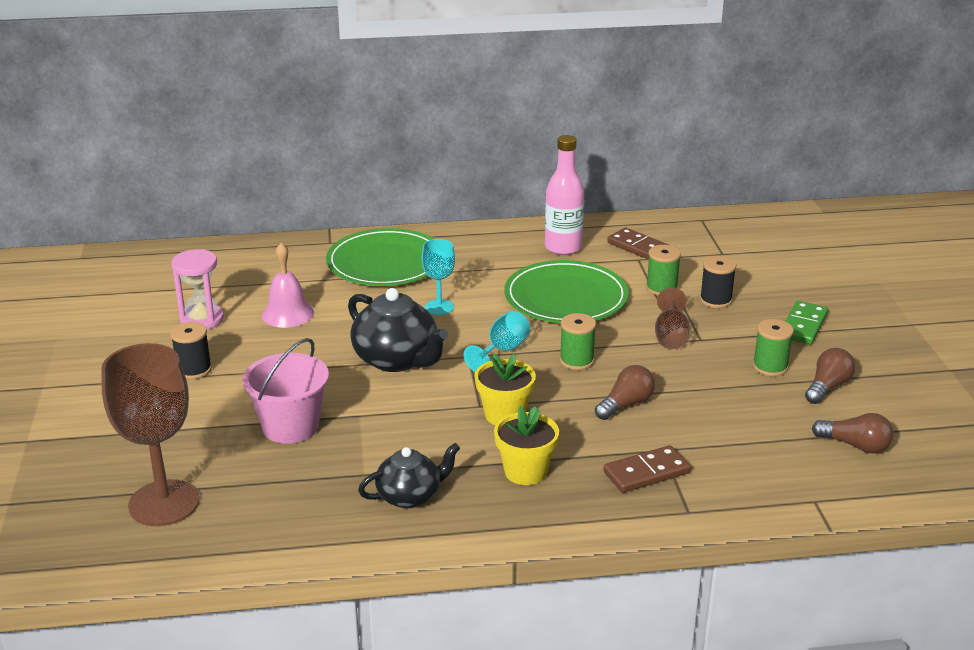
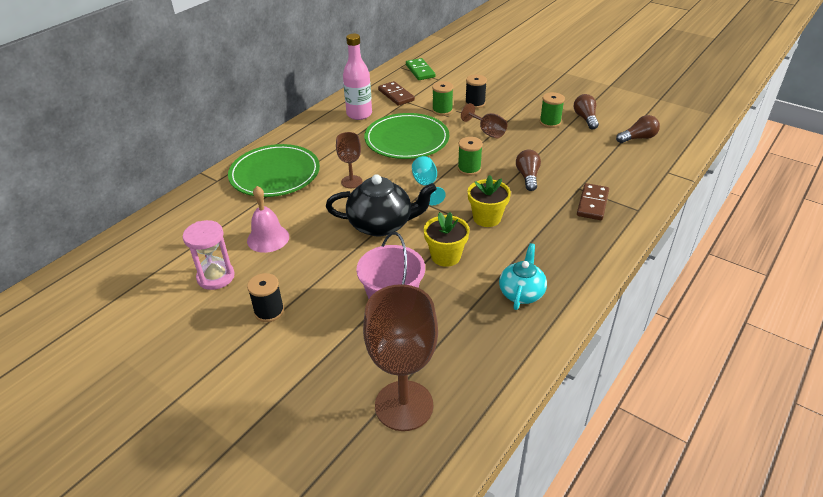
camera: 45 degrees left, 10 degrees up
(410, 496) = (521, 293): black teapot -> turquoise teapot
(439, 307) = (351, 182): turquoise goblet -> brown goblet
(525, 471) = (547, 240): yellow flower pot -> yellow flower pot (446, 256)
(639, 247) = (396, 95): brown domino -> brown domino turned 60 degrees clockwise
(803, 326) = (529, 96): green domino -> green domino (420, 71)

